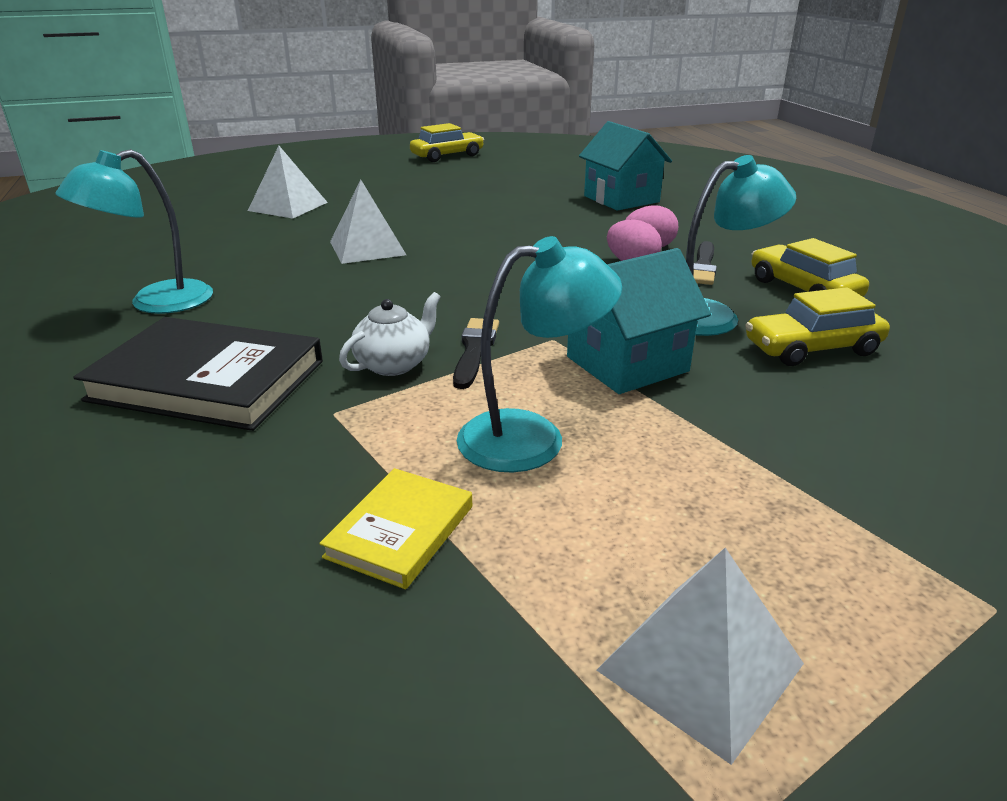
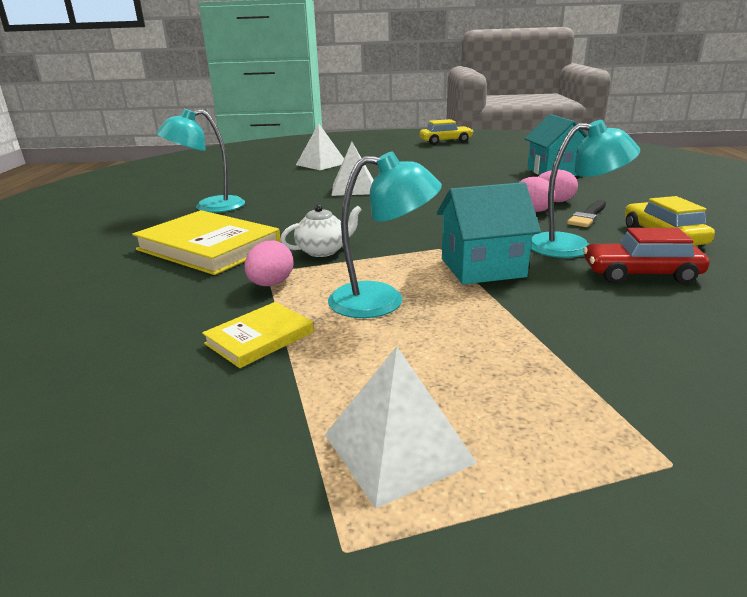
camera: 20 degrees right, 5 degrees down
(207, 380) = (208, 247): black book -> yellow book
(354, 434) = (271, 284): none -> pink egg
(475, 349) = (381, 248): black brush -> none
(812, 348) = (640, 274): yellow car -> red car

